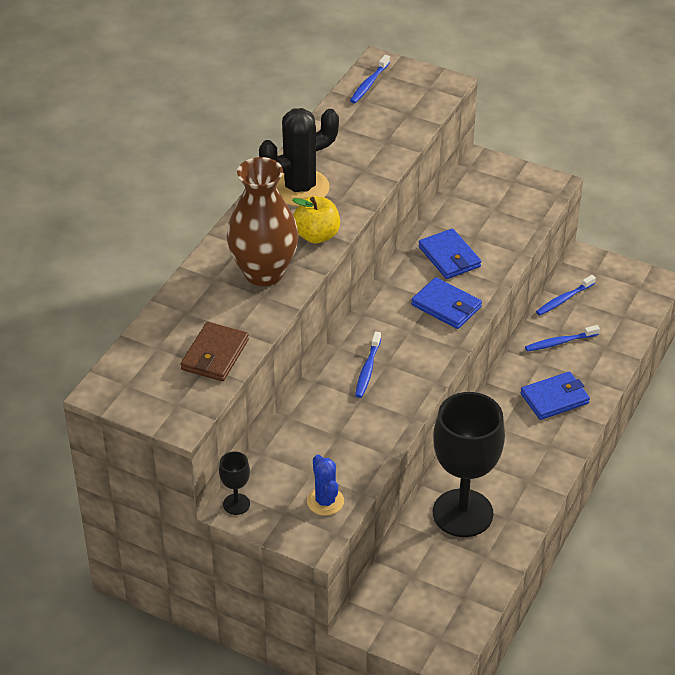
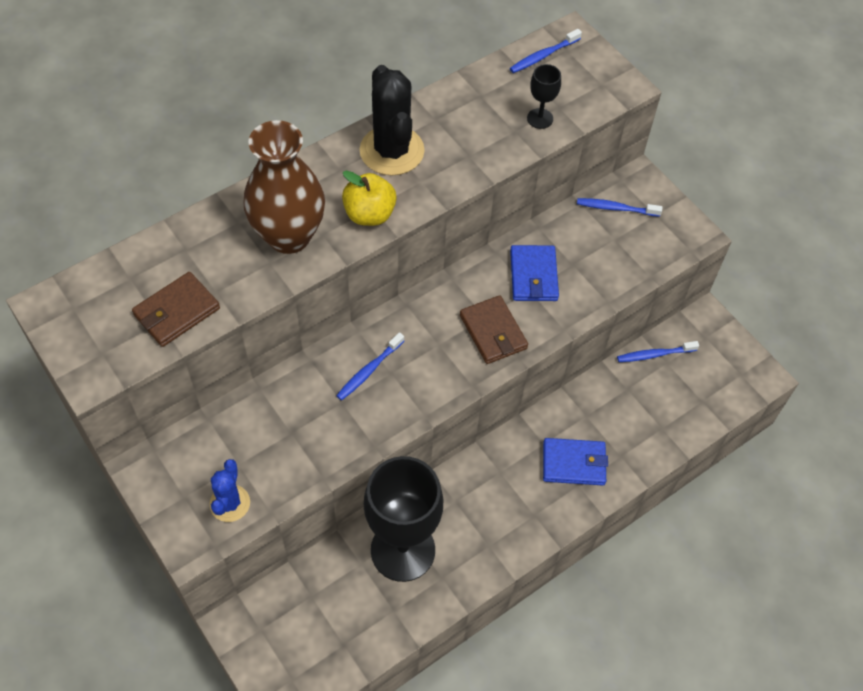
camera: 25 degrees right, 15 degrees up
(236, 504) = (148, 465): black goblet -> black goblet (540, 118)
(300, 188) = (392, 151): black cactus -> black cactus turned 75 degrees clockwise
(446, 306) = (493, 332): blue wallet -> brown wallet
(560, 342) = (619, 402): blue toothbrush -> blue toothbrush (615, 208)

